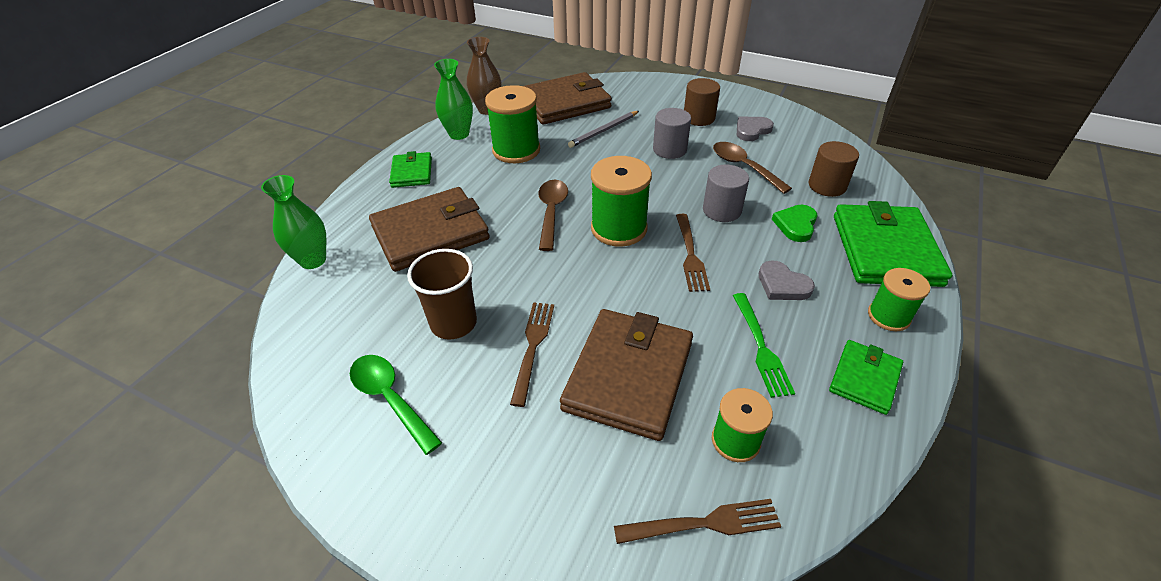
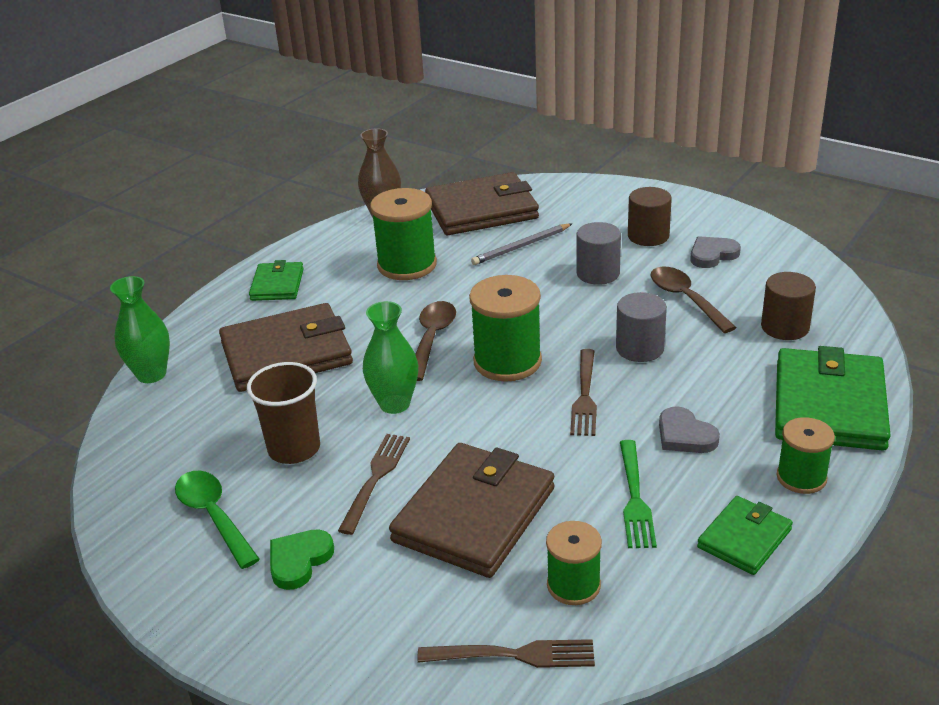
camera: 10 degrees right, 10 degrees down
(459, 134) = (342, 242): green vase -> green vase (394, 404)
(795, 225) = (726, 370): green heart -> green heart (299, 561)

